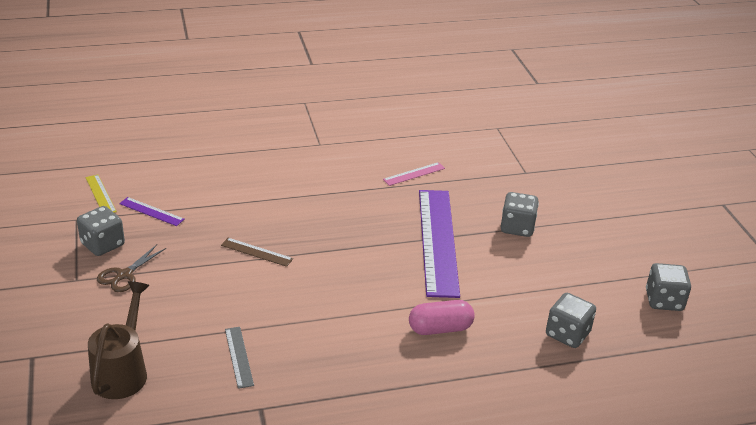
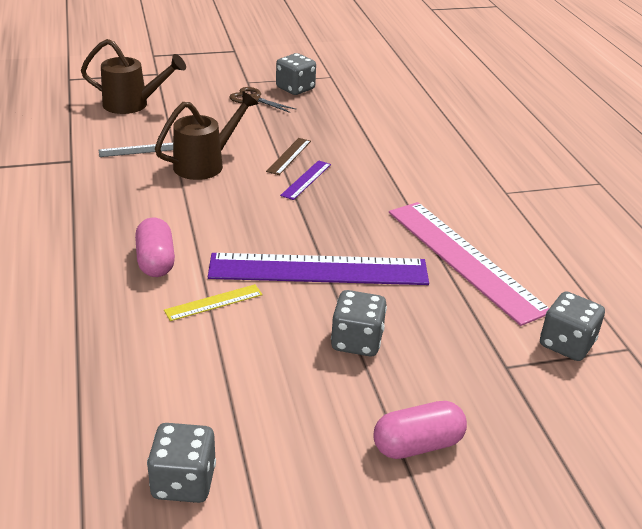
camera: 90 degrees right, 0 degrees up
(100, 194) = (370, 83): yellow ruler -> yellow ruler (214, 302)
(151, 211) = (348, 105): purple ruler -> purple ruler (306, 180)
(271, 306) = (205, 164): none -> brown watering can
(414, 174) = (464, 259): pink ruler -> pink ruler, size x2.34
(567, 334) = (127, 362): grey dice -> grey dice (566, 344)
(602, 211) = (417, 445): none -> pink capsule

